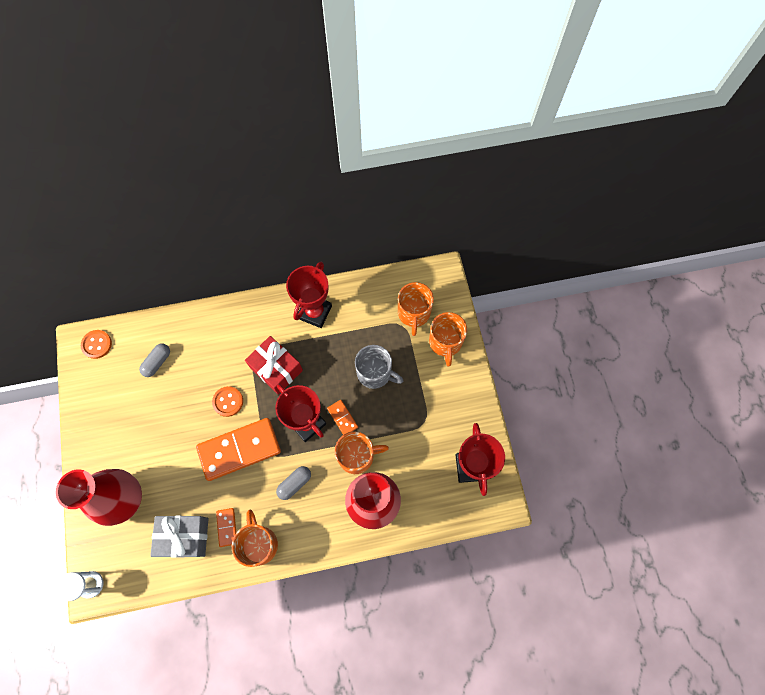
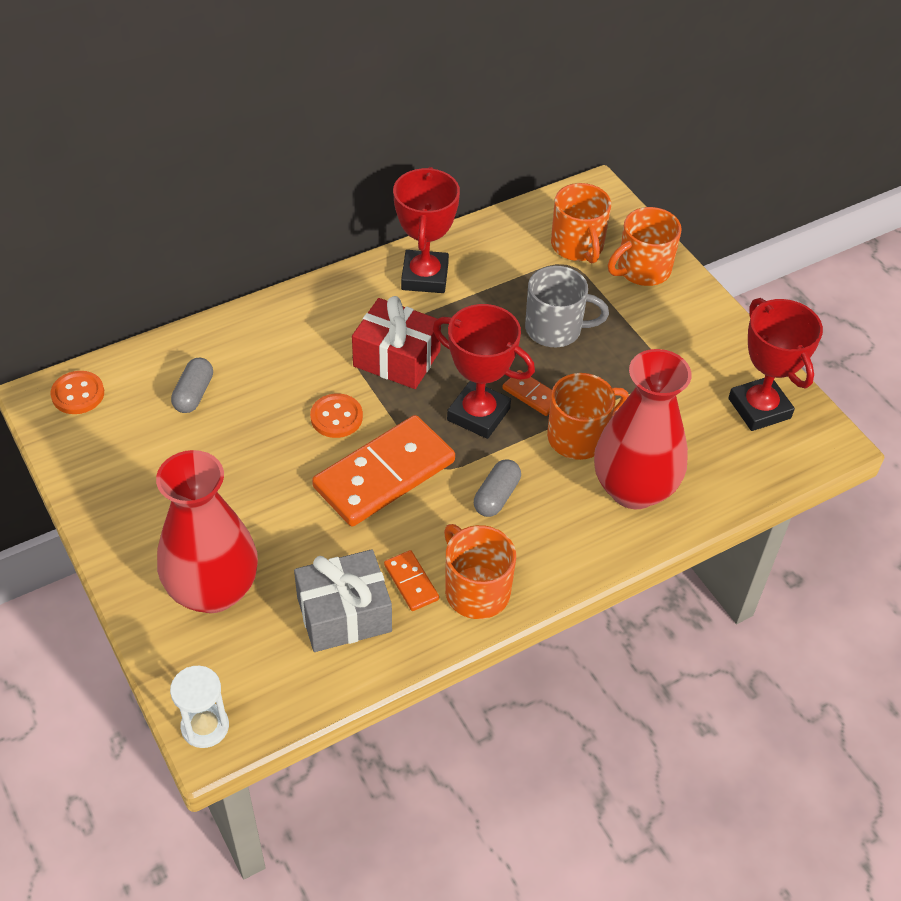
camera: 20 degrees left, 20 degrees down
(445, 342) = (642, 269): orange mug -> orange mug turned 75 degrees clockwise

